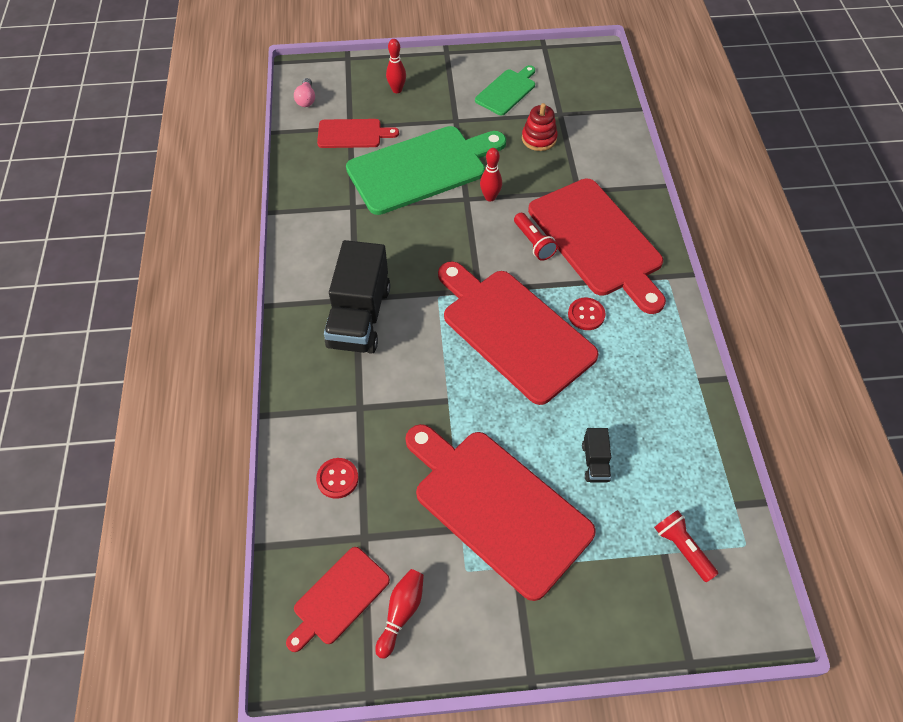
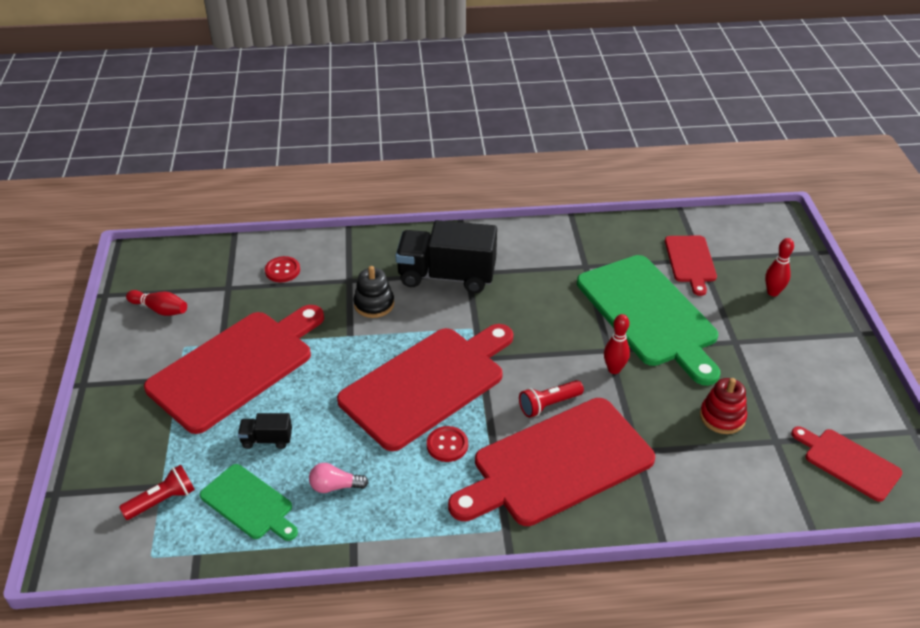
camera: 90 degrees right, 15 degrees down
(306, 99) = (735, 226): pink light bulb -> pink light bulb (335, 486)
(338, 598) = (182, 276): red cutting board -> red cutting board (848, 462)
(400, 381) = (374, 304): none -> black stacking toy
(507, 91) = (803, 389): green cutting board -> green cutting board (249, 504)

